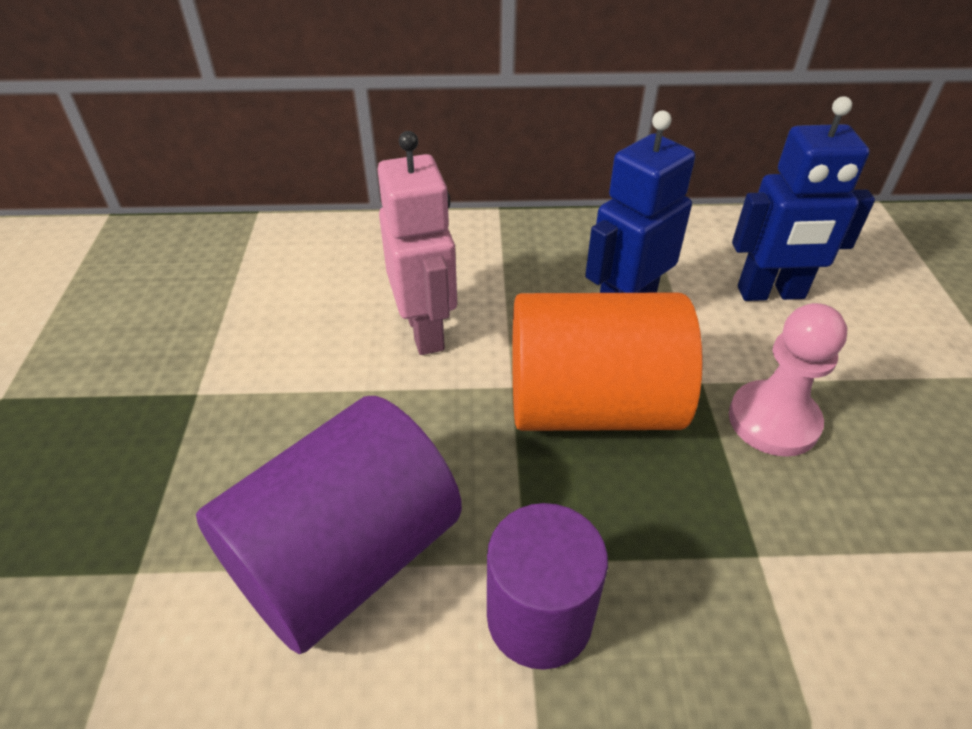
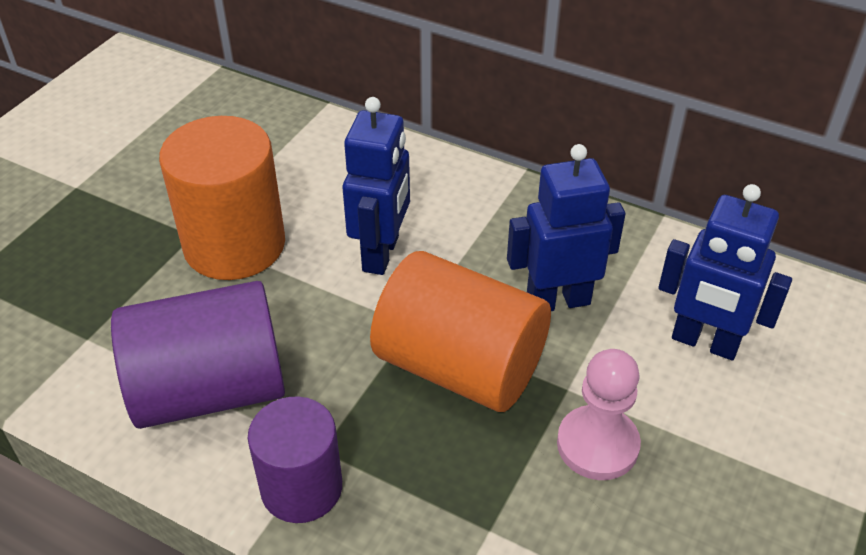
camera: 30 degrees right, 0 degrees up
(256, 384) = (234, 245): none -> orange cylinder
(426, 331) = (381, 254): pink robot -> blue robot

